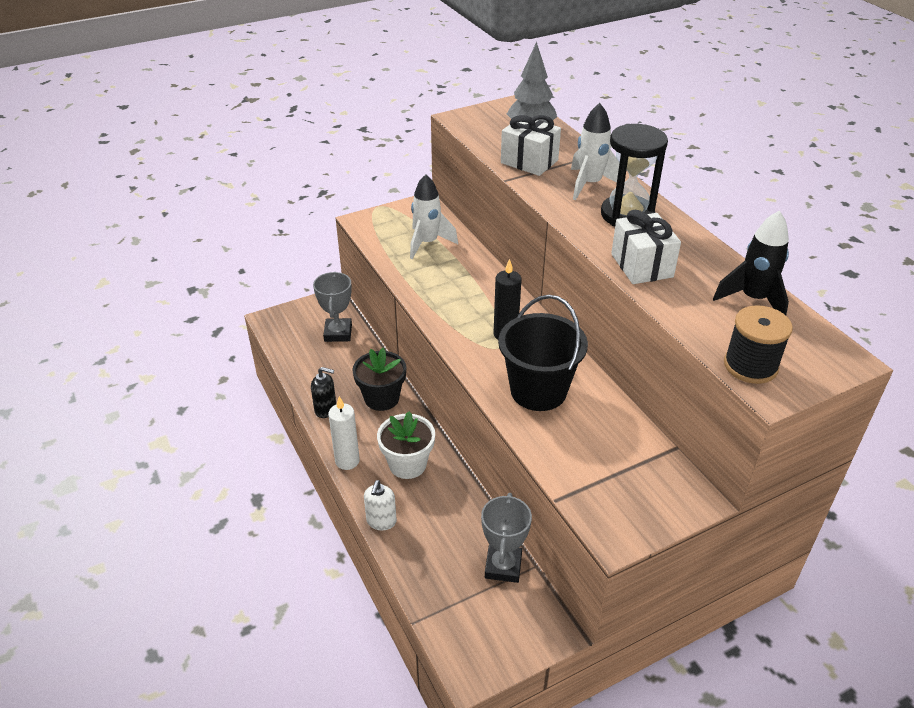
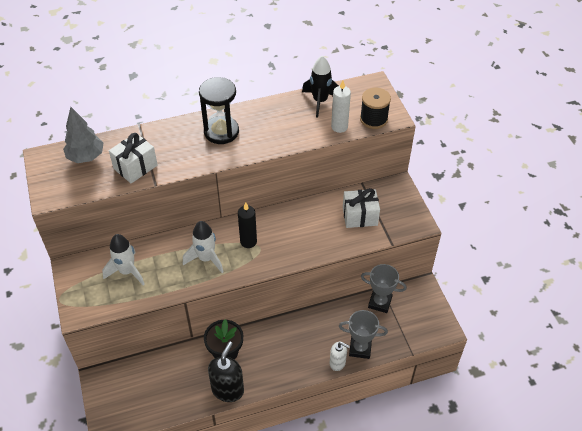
camera: 80 degrees left, 10 degrees up
(326, 409) = (228, 390): black soap dispenser -> black soap dispenser, size x1.66
(338, 333) = (142, 375): grey trophy -> grey trophy (360, 348)
(347, 461) = (282, 379): white candle -> white candle (339, 127)
(407, 464) = (292, 342): white flower pot -> none
(538, 391) = (305, 234): black bucket -> none
(590, 184) = (178, 141): white rocket -> white rocket (206, 259)
(642, 265) = (277, 138): white gift -> white gift (360, 216)

